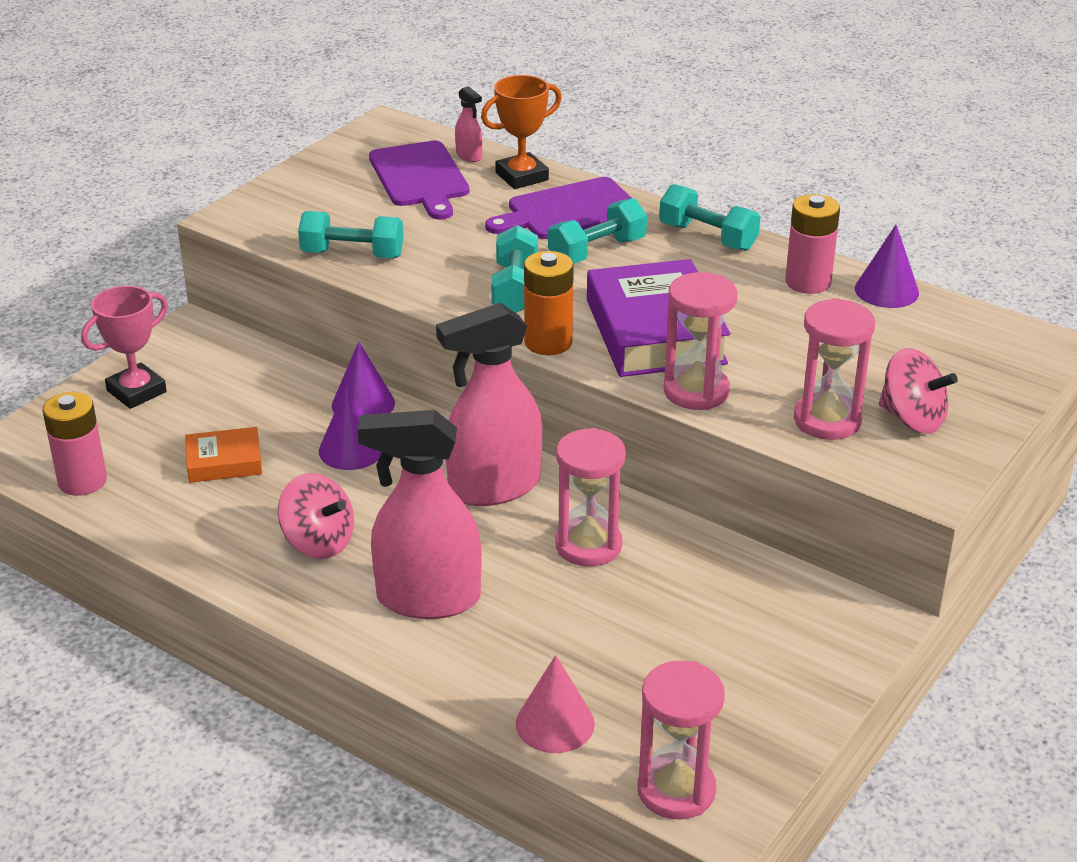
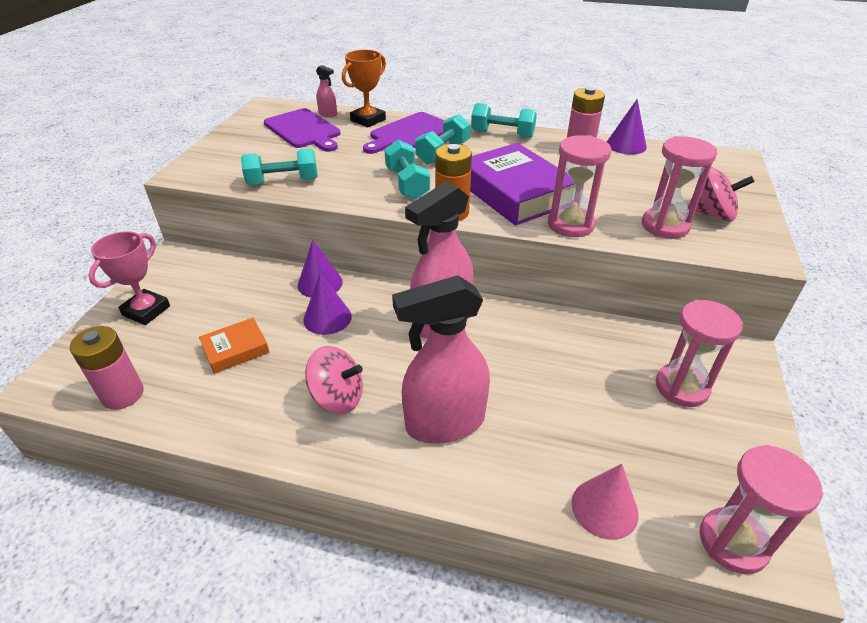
camera: 20 degrees left, 5 degrees up
(588, 545) = (530, 348): pink hourglass -> pink hourglass (681, 387)

